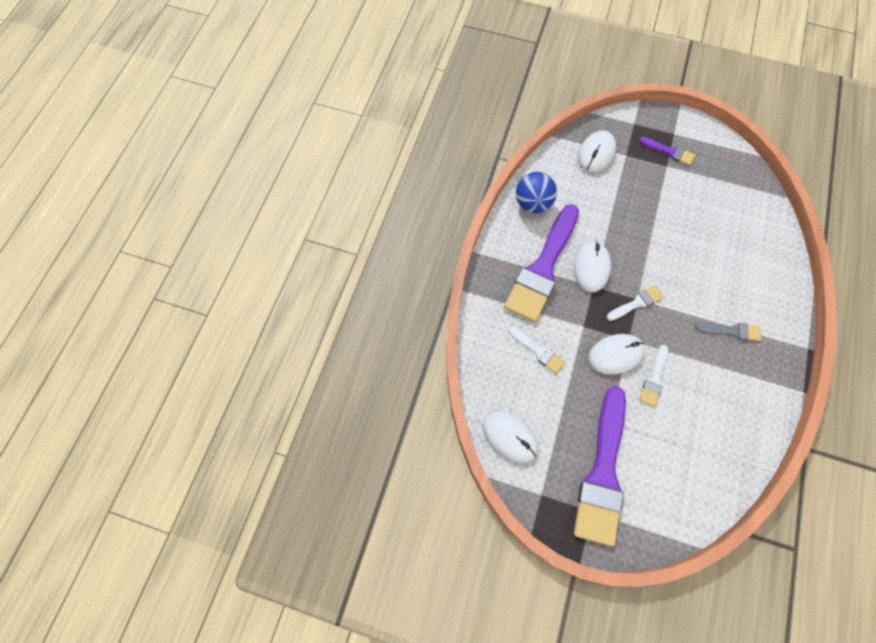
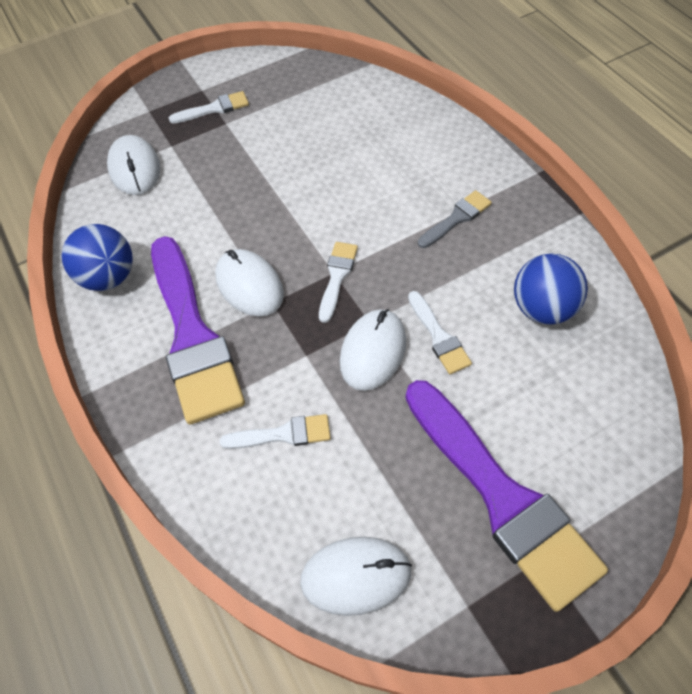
camera: 45 degrees left, 10 degrees down
(669, 151) = (214, 109): purple brush -> white brush
(721, 416) = (542, 308): none -> blue ball

